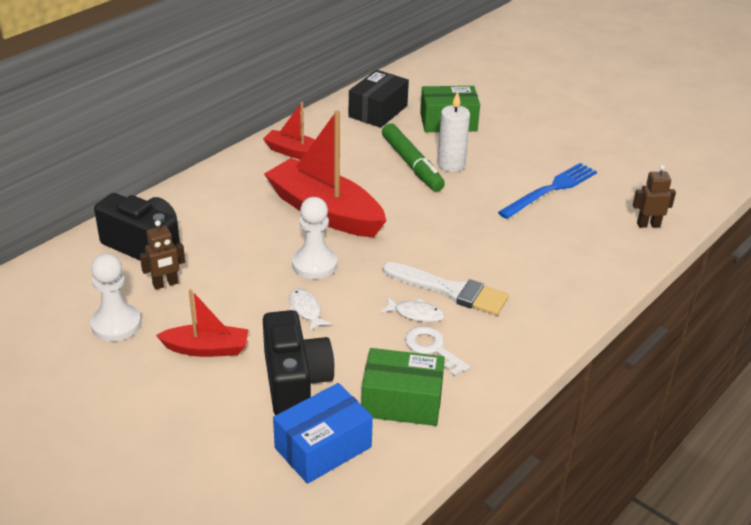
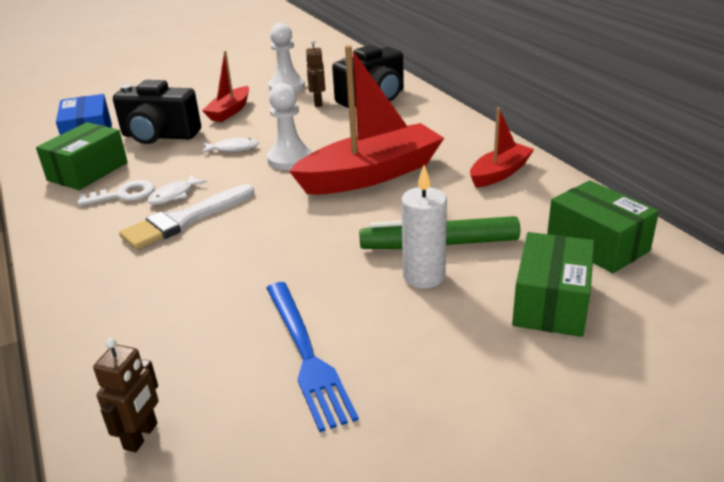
camera: 115 degrees right, 5 degrees down
(378, 111) = (597, 244): black box -> green box

